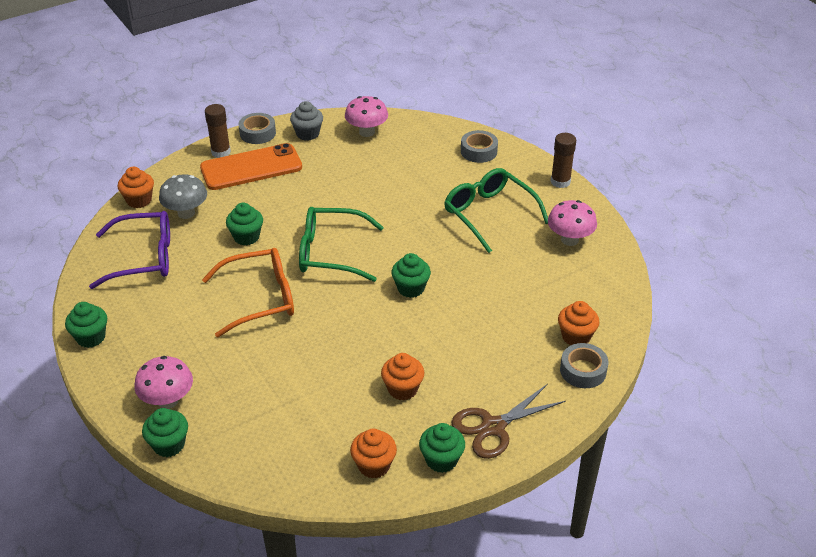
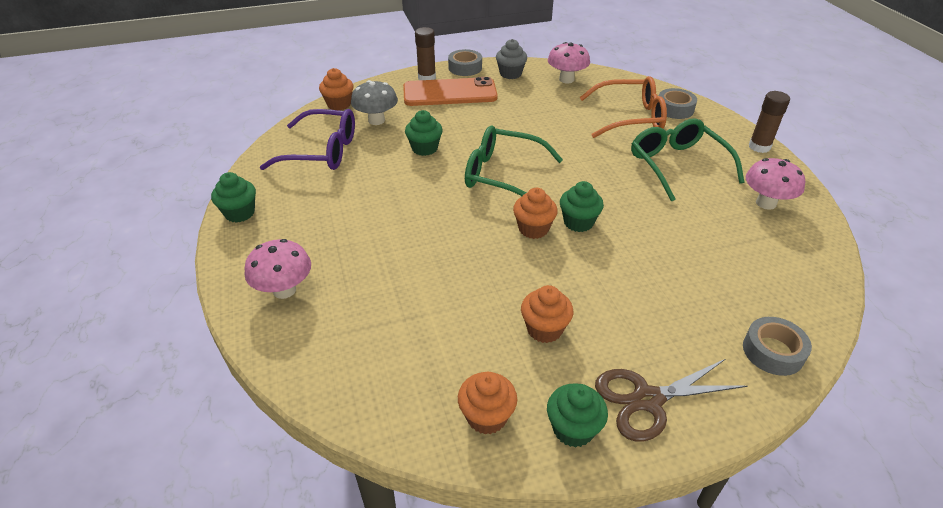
camera: 15 degrees right, 0 degrees up
(169, 445) = (264, 338): green cupcake -> none
(260, 299) = (418, 206): orange glasses -> orange glasses (630, 117)
(576, 336) = (766, 308): orange cupcake -> orange cupcake (533, 229)

